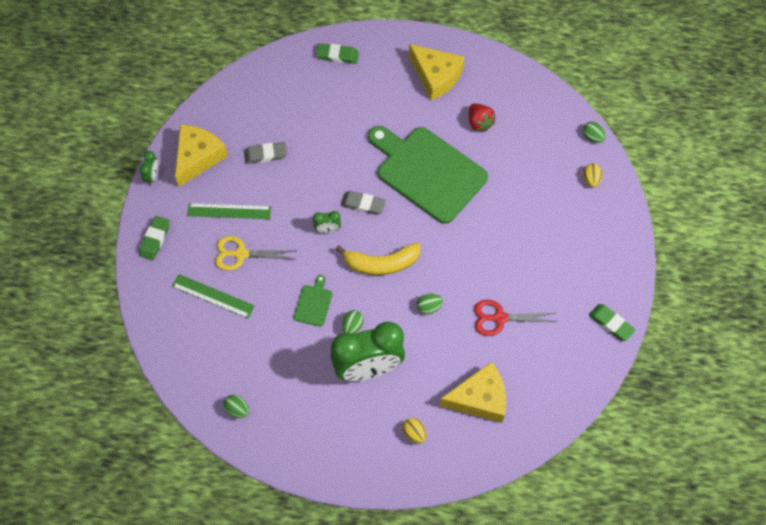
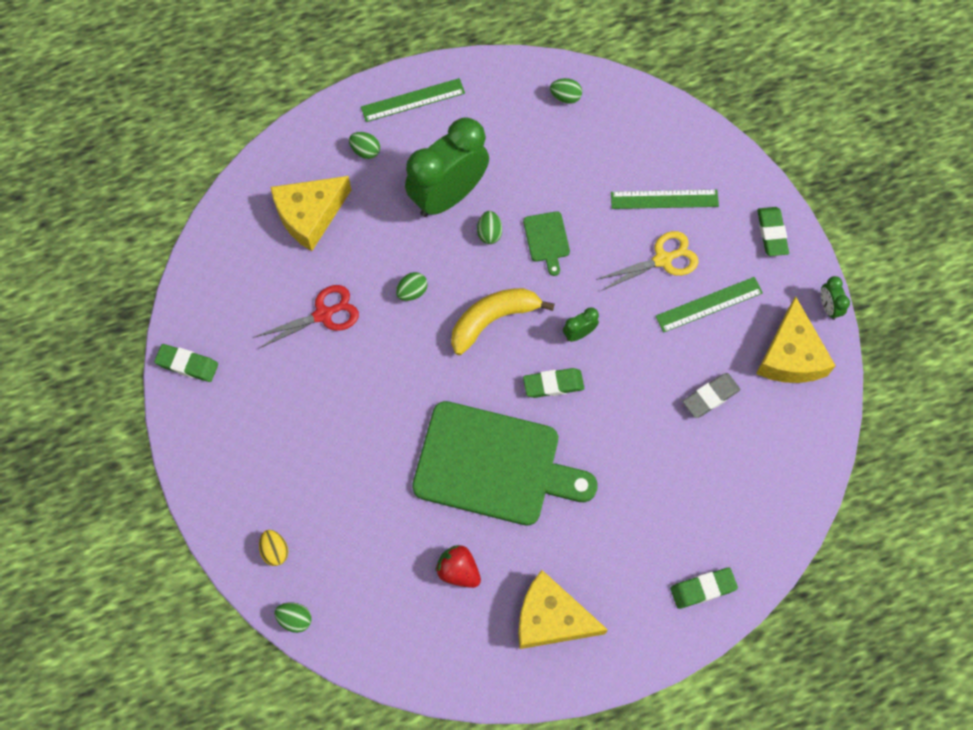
camera: 155 degrees right, 5 degrees up
(357, 461) = (413, 100): none -> green ruler
(363, 204) = (553, 384): grey eraser -> green eraser
(414, 433) = (365, 151): yellow egg -> green egg

